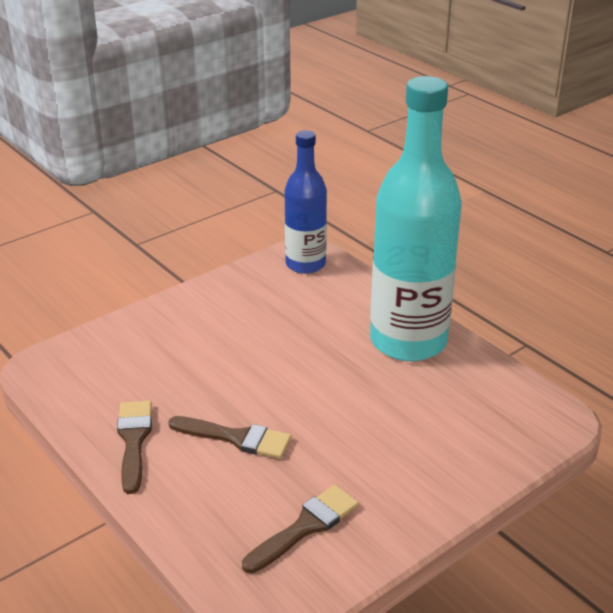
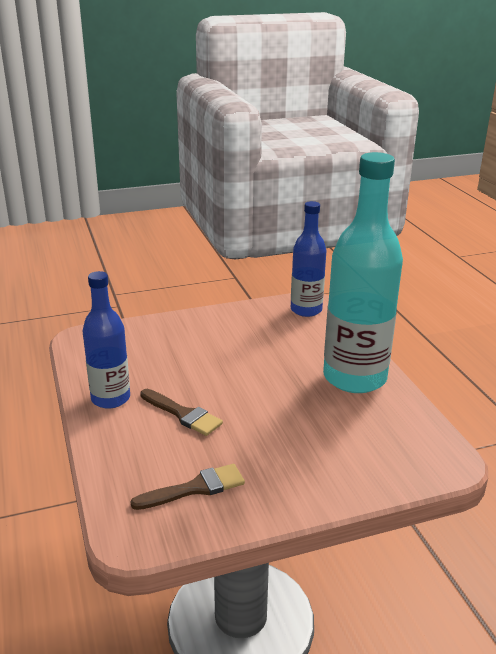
camera: 20 degrees right, 5 degrees down
(134, 440) = (110, 398): brown brush -> blue bottle

